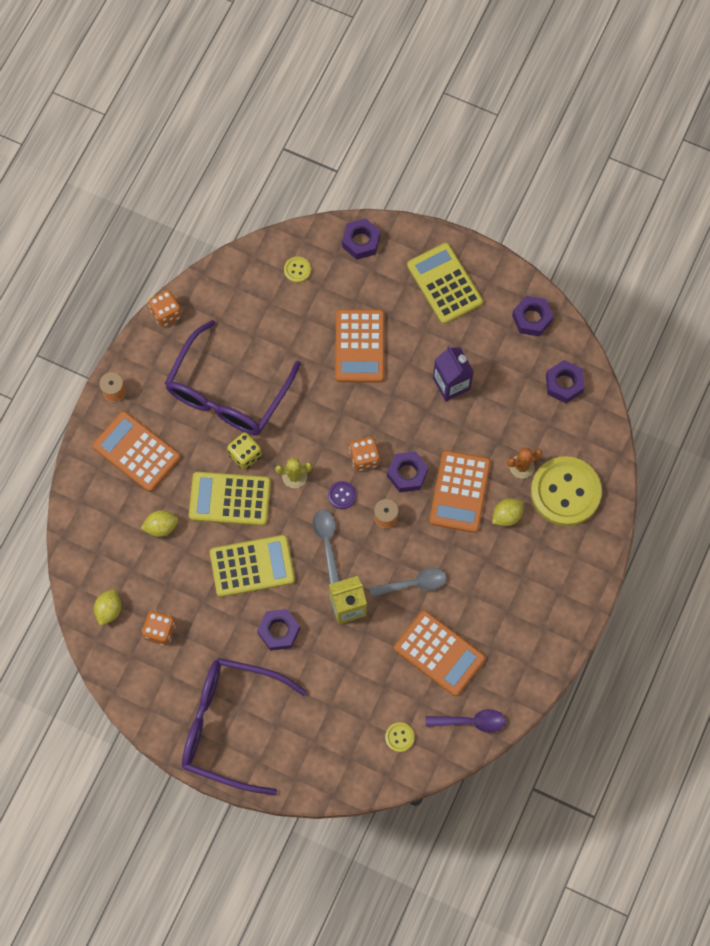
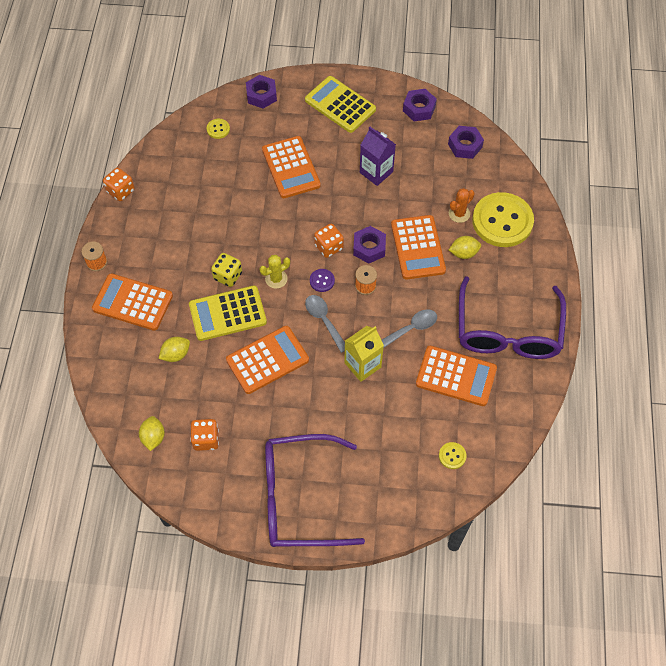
camera: 20 degrees left, 10 degrees down
(227, 393) = (194, 234): purple glasses -> purple glasses (508, 332)
(252, 566) = (267, 360): yellow calculator -> orange calculator
(279, 631) = (311, 404): purple nut -> none
(471, 721) = (507, 422): purple spoon -> none
(506, 516) = (463, 253): yellow lemon -> yellow lemon turned 45 degrees clockwise

